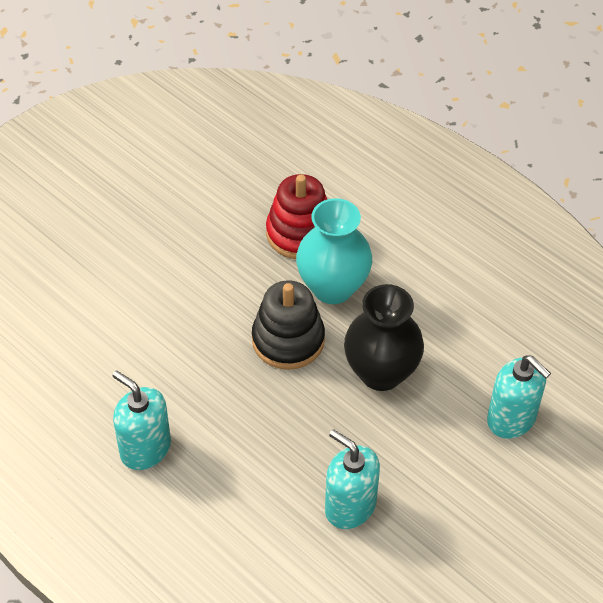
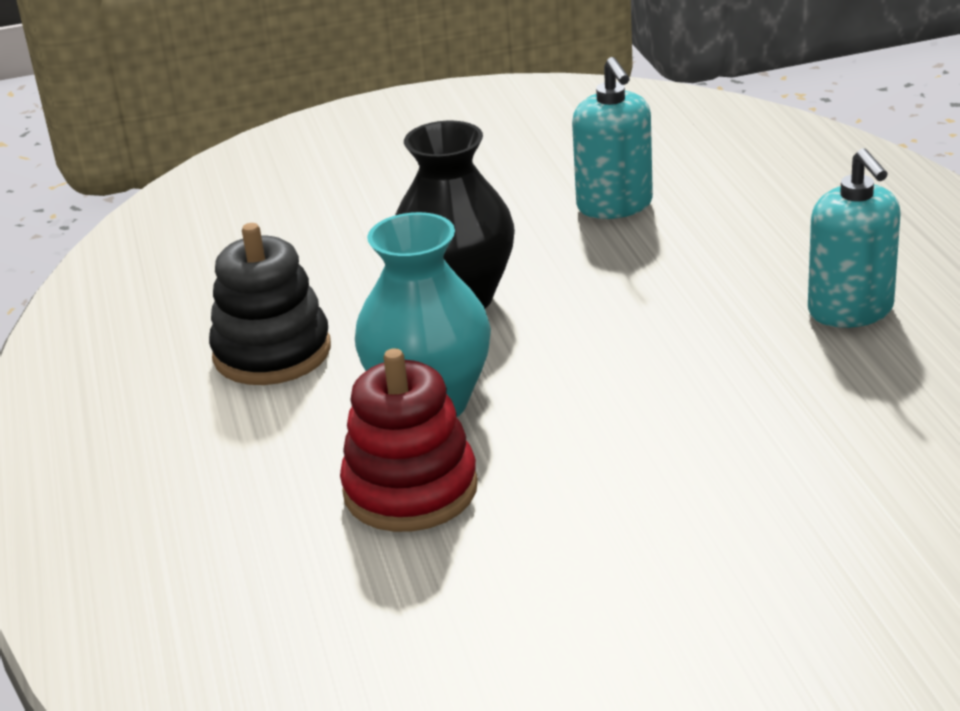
camera: 145 degrees left, 20 degrees down
(288, 340) = (555, 364): black stacking toy -> black stacking toy (272, 352)
(511, 419) = (348, 223): turquoise soap dispenser -> none

